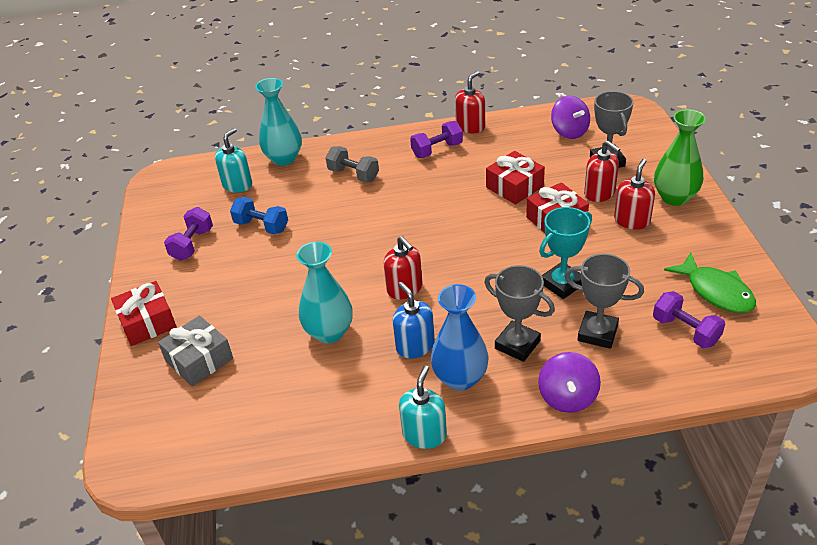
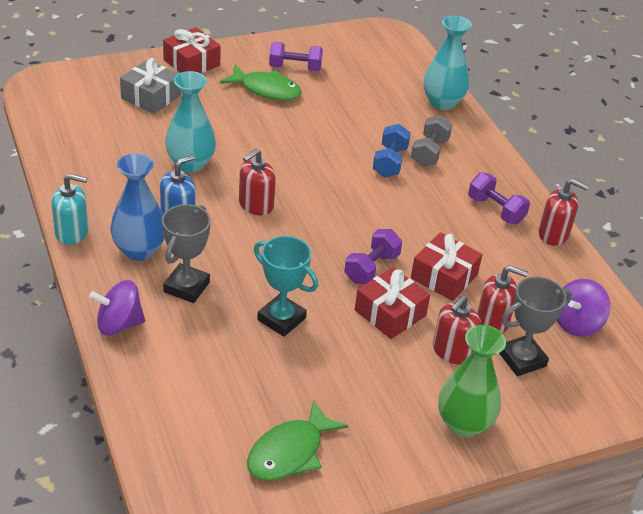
camera: 70 degrees right, 0 degrees up
(222, 267) = (266, 90): none -> green fish
(237, 185) = (389, 79): turquoise soap dispenser -> none
(261, 226) = (330, 104): blue dumbbell -> blue dumbbell (390, 162)
(597, 333) = (209, 347): grey trophy -> none
(632, 221) = (405, 380): red soap dispenser -> red soap dispenser (492, 322)
(685, 331) = (220, 420): purple dumbbell -> purple dumbbell (371, 268)

